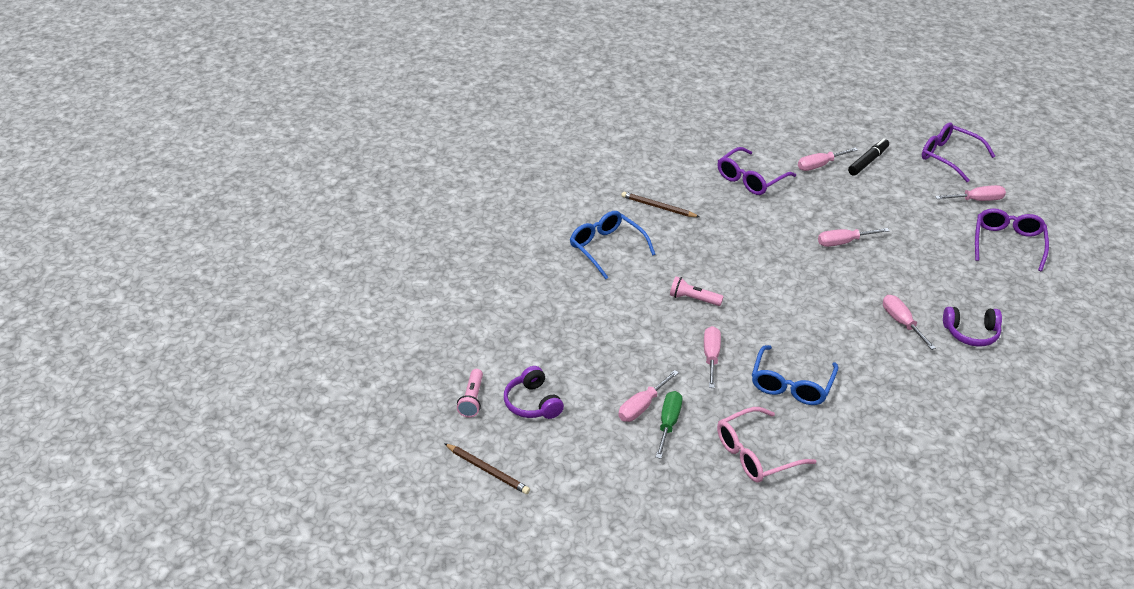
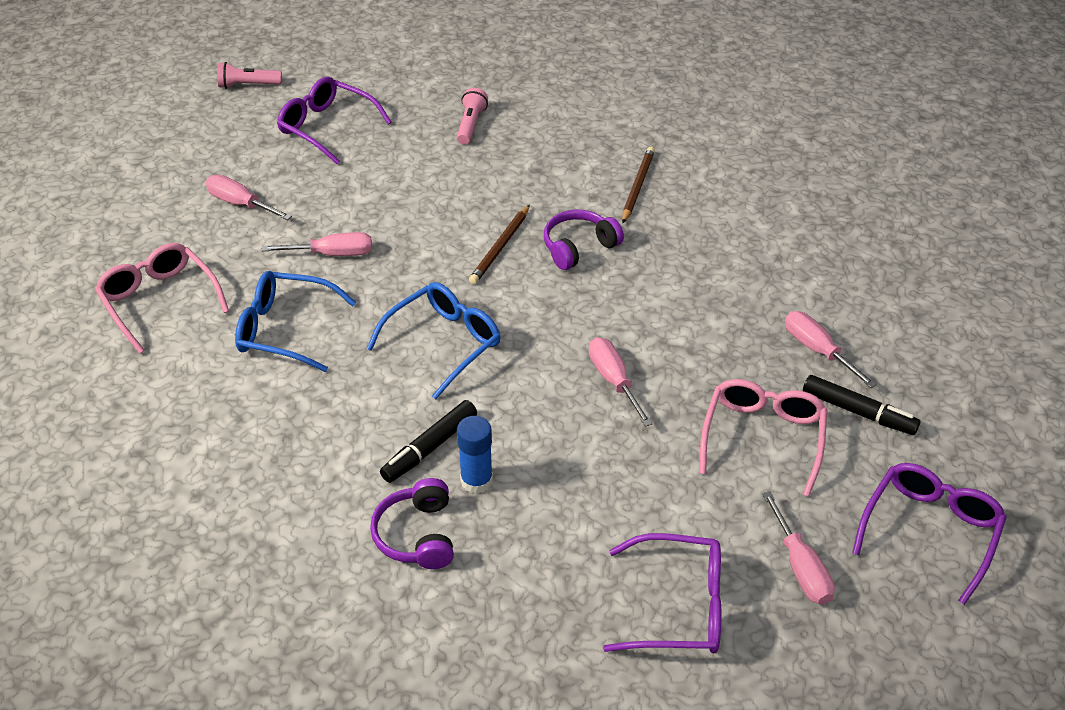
camera: 80 degrees right, 5 degrees up
(487, 470) = (145, 108): brown pencil -> brown pencil (500, 247)
(532, 403) = (244, 125): purple headphones -> purple headphones (579, 247)
(606, 248) = (532, 150): blue glasses -> blue glasses (444, 343)
(668, 423) = (212, 226): green screwdriver -> none
(693, 299) = (444, 232): pink flashlight -> pink flashlight (471, 125)
(750, 179) = (743, 272): purple glasses -> purple glasses (327, 127)
(888, 196) = (762, 437): none -> pink glasses
(902, 323) = (430, 448): pink screwdriver -> black marker
(927, 306) = (476, 480): none -> blue glue stick

